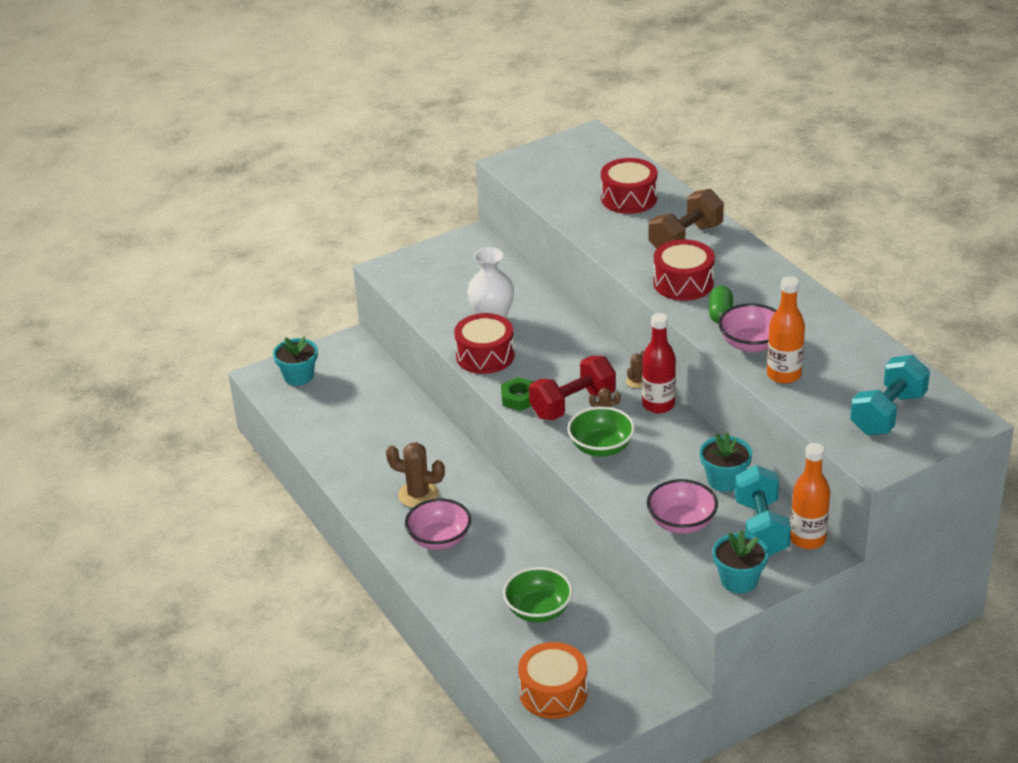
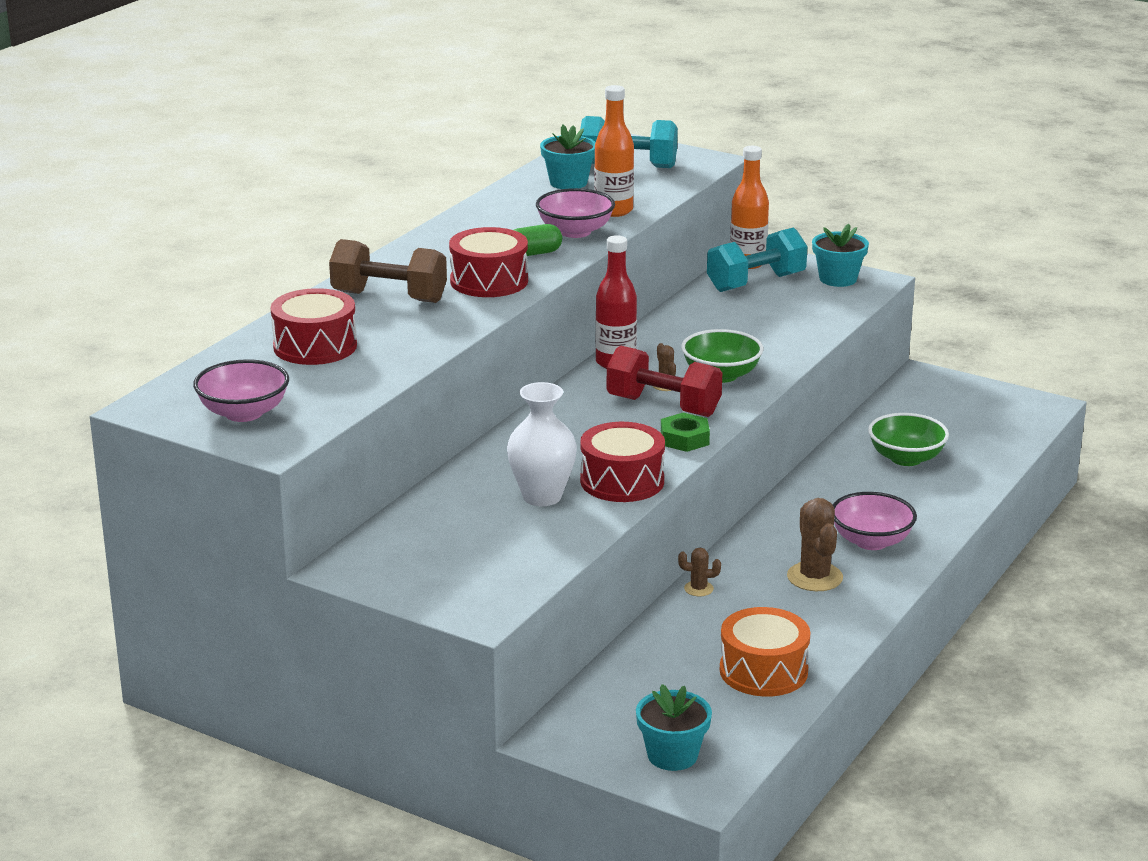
camera: 120 degrees left, 10 degrees down
(553, 692) = (998, 424): orange drum -> orange drum (763, 671)
(636, 381) = (584, 382): brown cactus -> brown cactus (698, 589)
(681, 523) = (791, 315): pink bowl -> pink bowl (244, 413)
(724, 480) = (705, 309): turquoise flower pot -> turquoise flower pot (568, 182)

